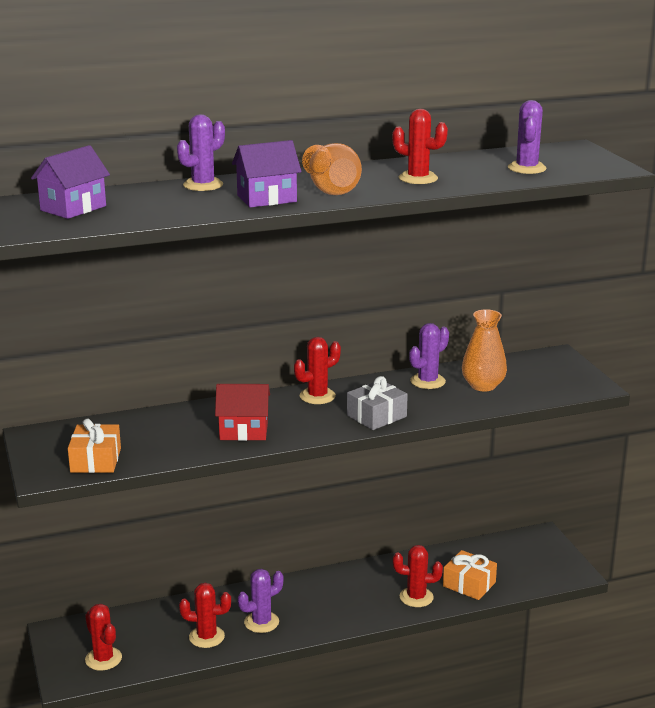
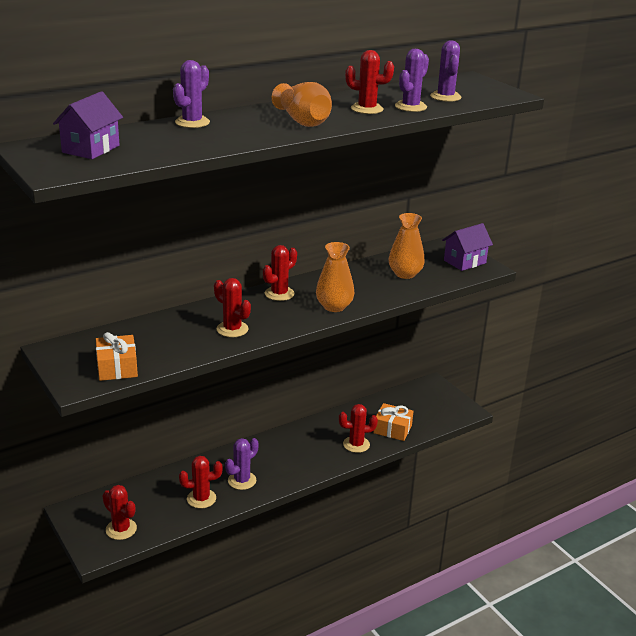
camera: 15 degrees left, 5 degrees up
(243, 431) = (232, 329): red house -> red cactus
(267, 199) = (255, 132): purple house -> purple house (464, 262)
(376, 416) = (334, 306): grey gift -> orange vase
(427, 381) = (361, 274): purple cactus -> purple cactus (410, 107)

